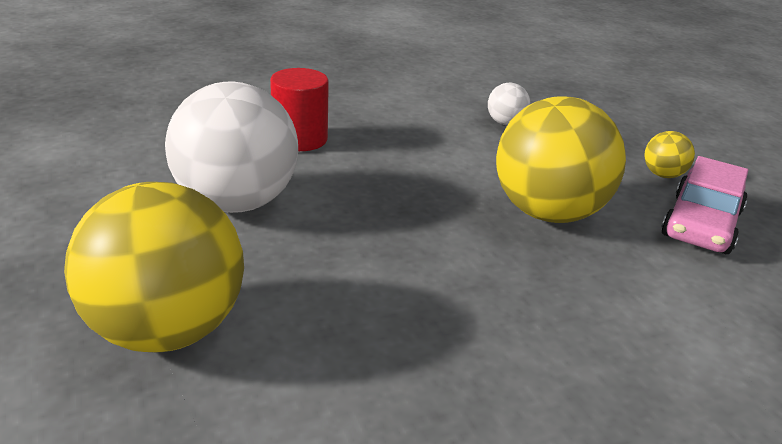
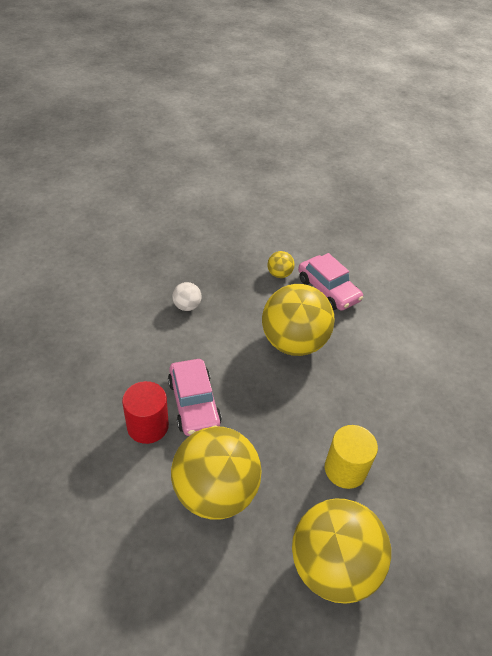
camera: 65 degrees left, 15 degrees up
(236, 202) = (215, 492): white ball -> yellow ball
(354, 310) = (345, 469): none -> yellow cylinder
(359, 159) = (194, 403): none -> pink car

